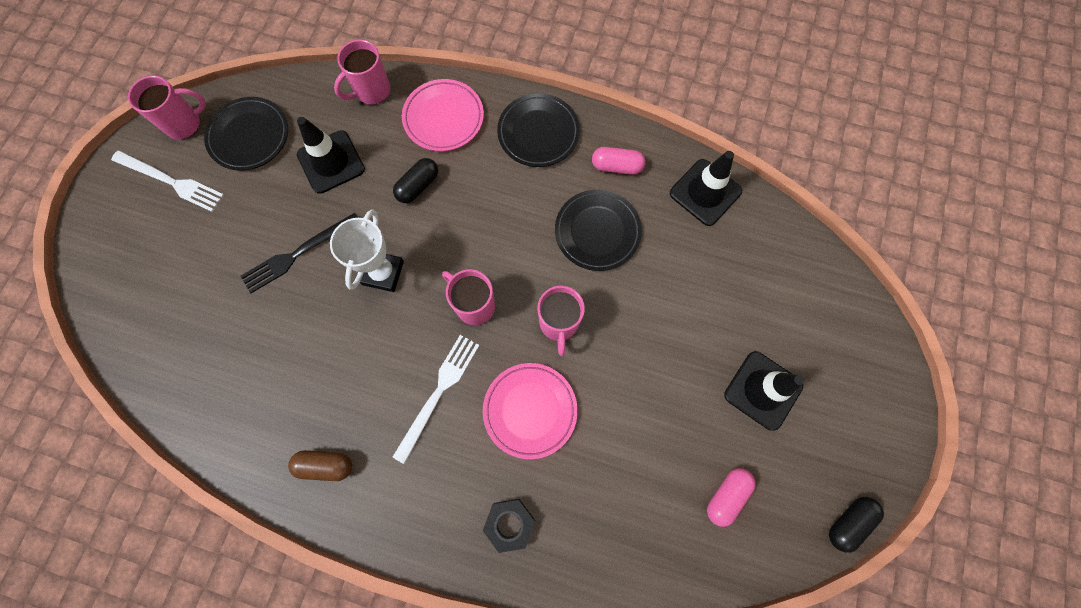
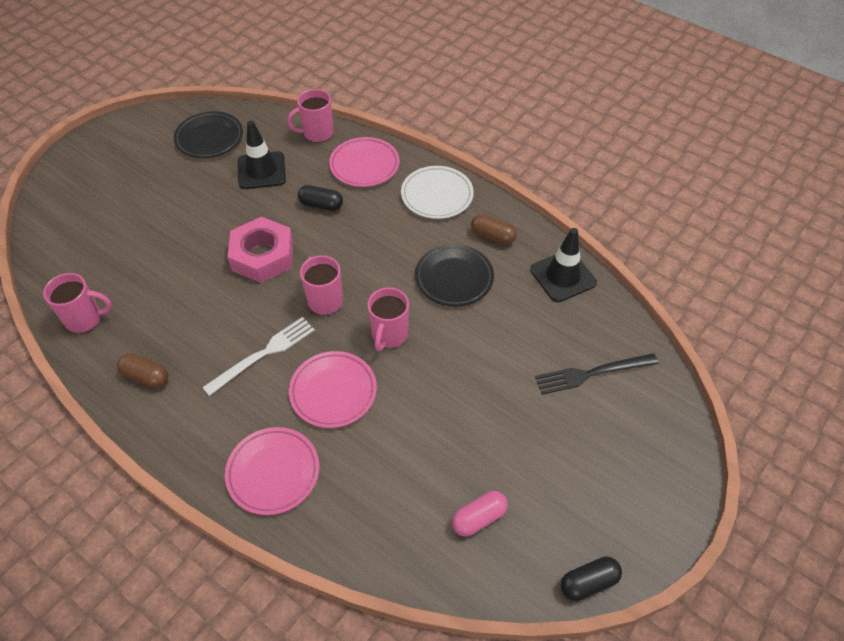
camera: 20 degrees right, 20 degrees down
(171, 181) = (137, 151): white fork -> none
(184, 124) = (167, 118): pink mug -> pink mug (85, 319)
(298, 254) = (204, 224): black fork -> black fork (592, 373)
(383, 273) = (262, 256): white trophy -> pink nut
(418, 186) = (321, 205): black capsule -> black capsule turned 45 degrees clockwise
(509, 524) = (273, 472): black nut -> pink plate
(538, 133) = (437, 195): black plate -> white plate
(617, 166) = (492, 236): pink capsule -> brown capsule
(763, 390) = (550, 444): black traffic cone -> none

